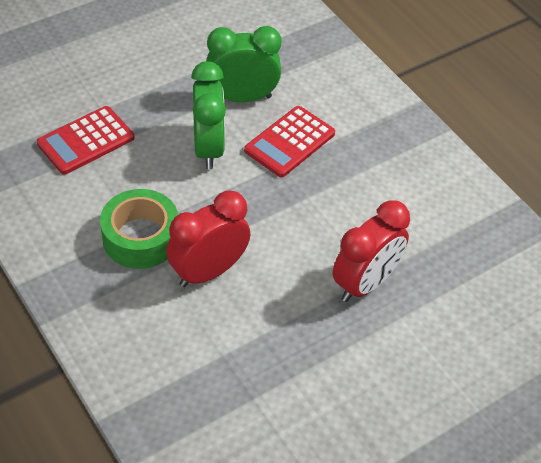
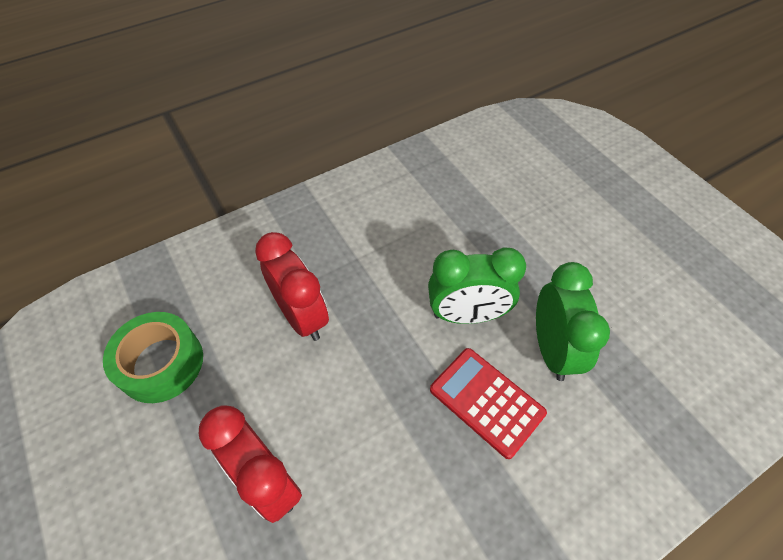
camera: 95 degrees right, 5 degrees up
(86, 141) = (465, 213): red calculator -> none
(141, 237) = (347, 260): green tape -> green tape (161, 363)

